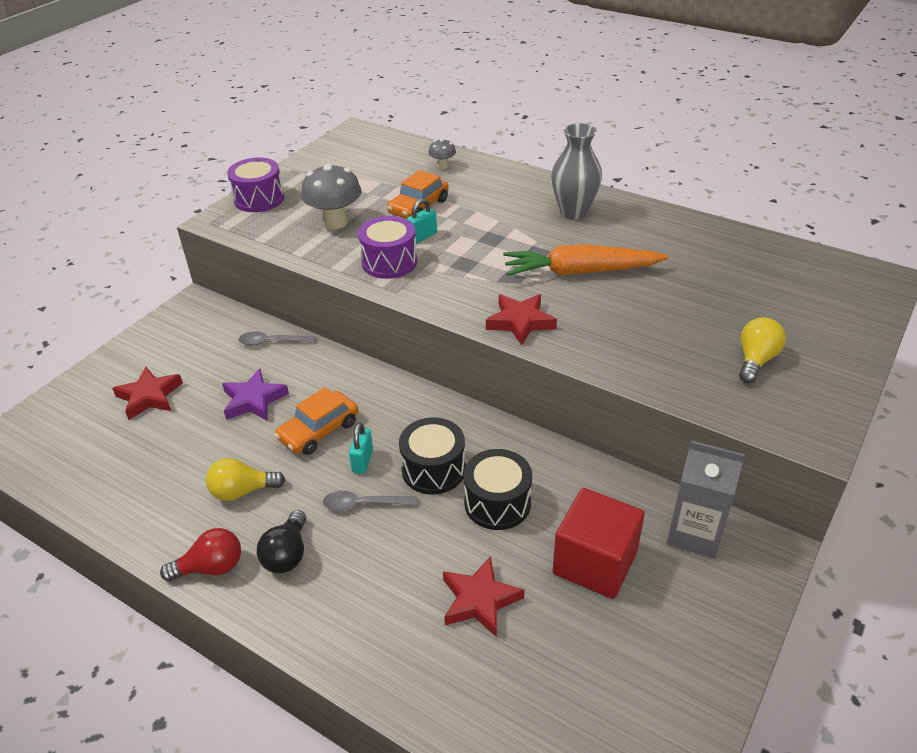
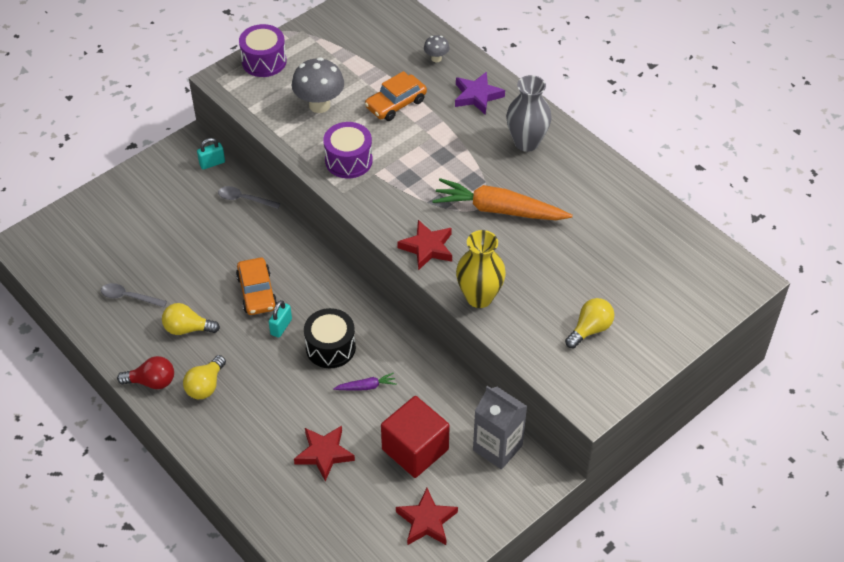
camera: 15 degrees right, 10 degrees up
(149, 396) = (138, 228): red star -> red star (426, 521)
(253, 400) = (215, 252): purple star -> purple star (477, 96)
(287, 554) = (205, 386): black light bulb -> yellow light bulb
(319, 431) = (257, 292): orange car -> orange car turned 75 degrees counterclockwise
(363, 504) = (270, 362): grey spoon -> grey spoon (129, 297)
(422, 236) = (386, 139): turquoise padlock -> turquoise padlock (212, 163)
(497, 503) = (366, 386): black drum -> purple carrot
(608, 356) = (479, 297): none -> yellow vase

